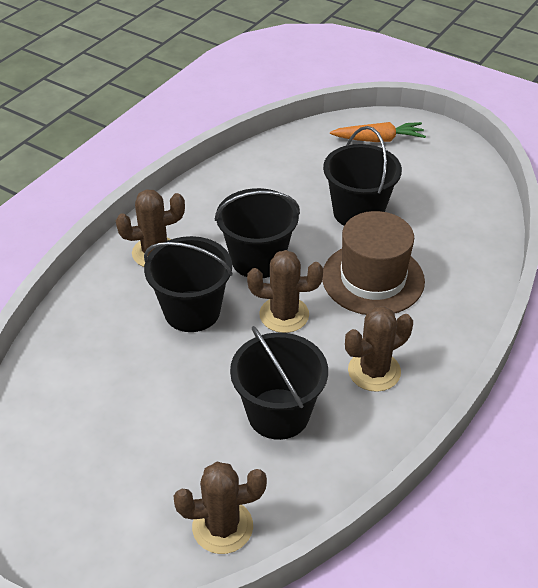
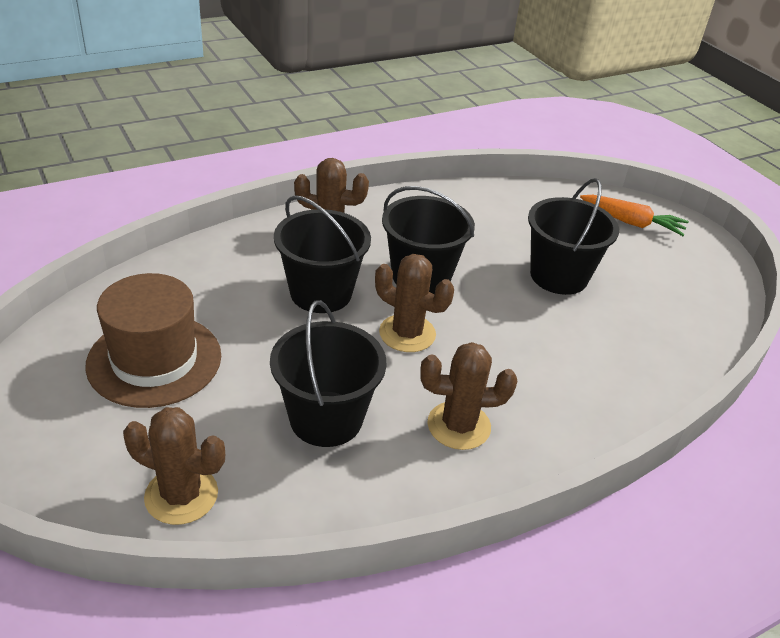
camera: 25 degrees right, 5 degrees down
(373, 278) = (527, 340): brown hat -> brown hat (154, 360)

